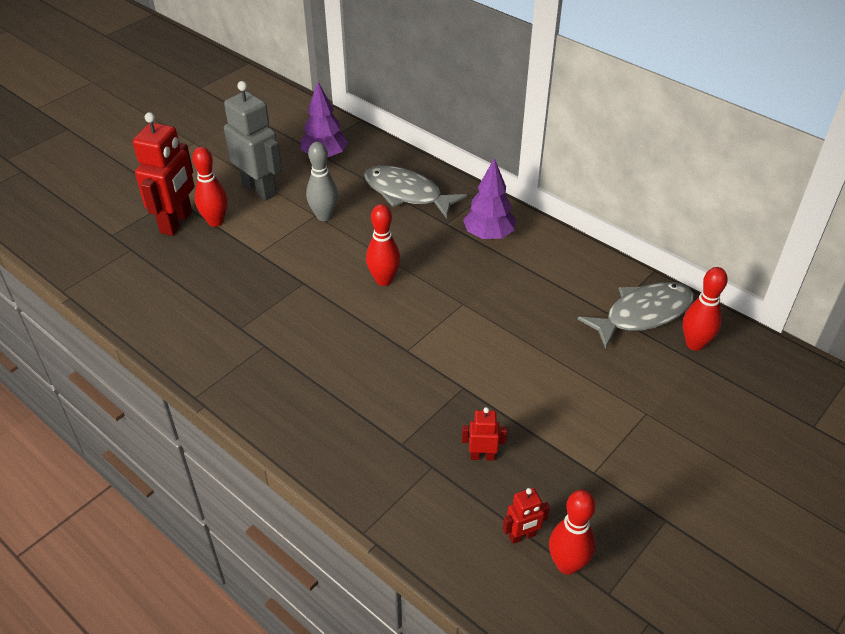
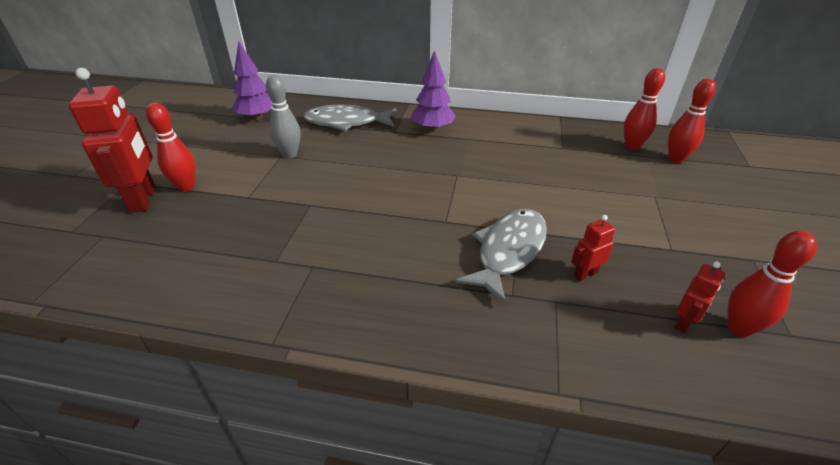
camera: 30 degrees left, 5 degrees down
(259, 189) = (214, 153): grey robot -> none
(384, 280) = (380, 180): red bowling pin -> red bowling pin (676, 159)
(642, 314) = (583, 141): grey fish -> grey fish (508, 251)

